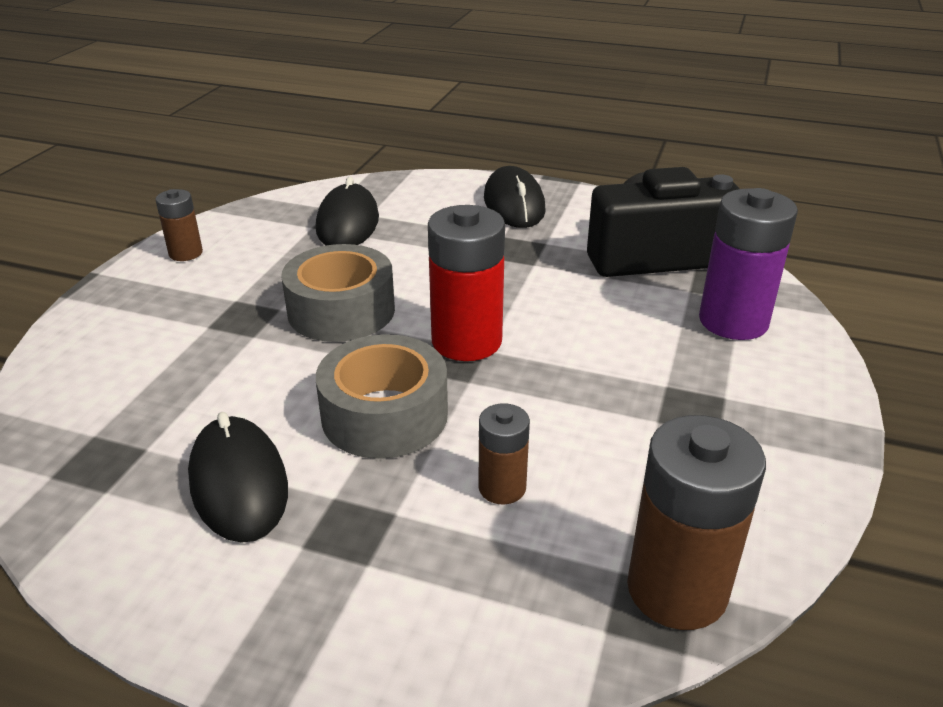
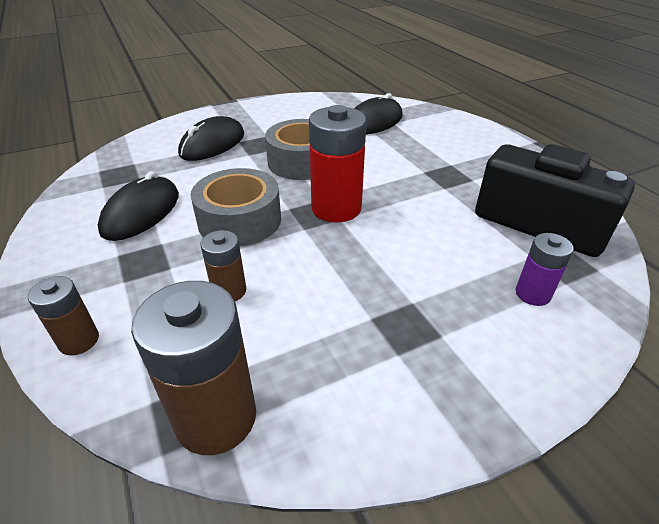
camera: 45 degrees right, 5 degrees up
(185, 253) = (281, 106): brown battery -> brown battery (79, 340)
(514, 204) = (487, 150): black mouse -> black mouse (212, 144)
(733, 321) = (533, 294): purple battery -> purple battery, size x0.55

